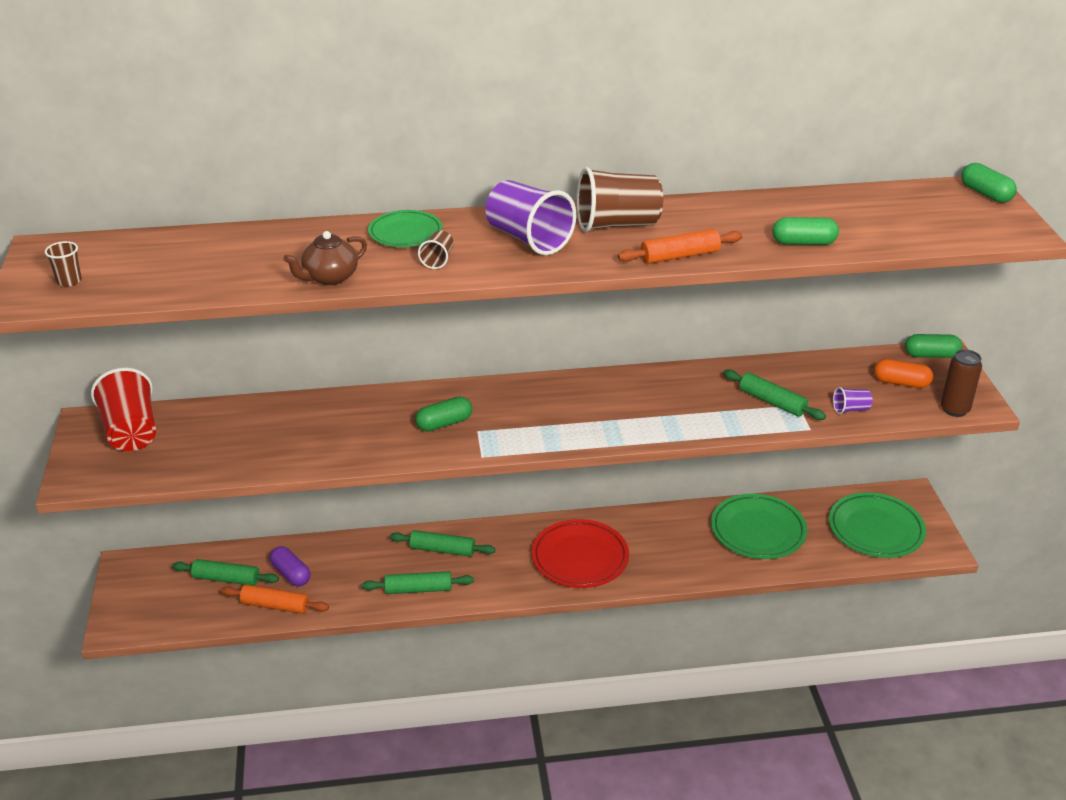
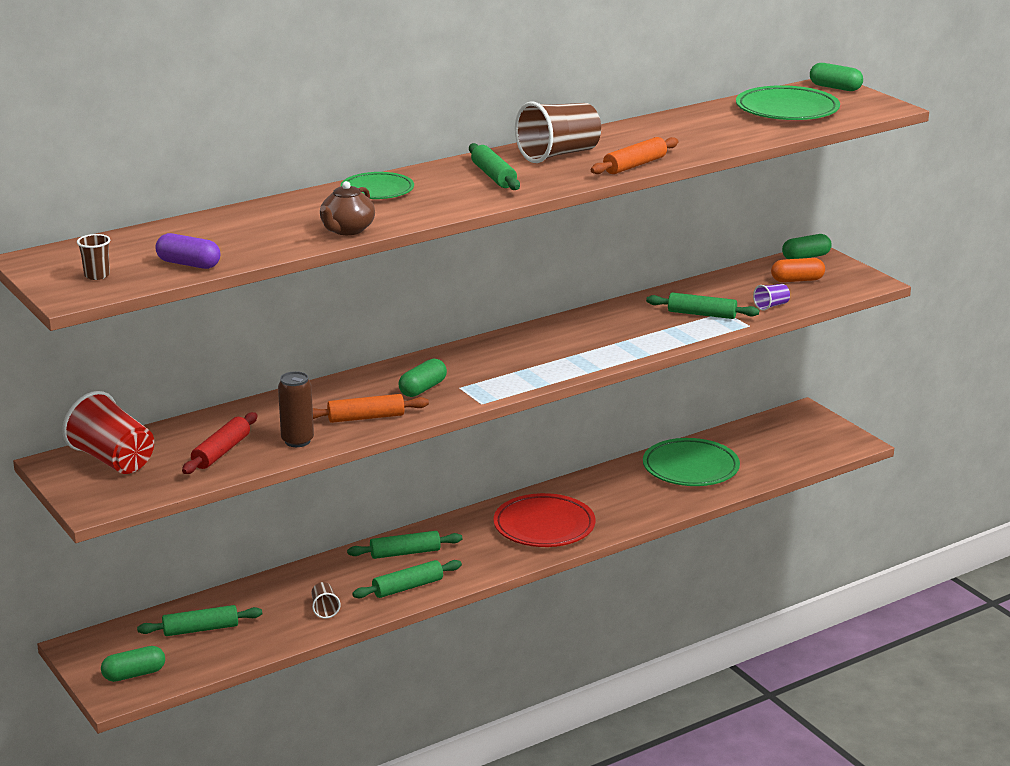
camera: 25 degrees left, 10 degrees down
(220, 448) = (221, 452): none -> red rolling pin
(275, 605) = (273, 636): orange rolling pin -> orange rolling pin (366, 417)
(291, 574) = (266, 608): purple capsule -> purple capsule (188, 264)
(438, 260) = (430, 202): brown cup -> brown cup (325, 609)
(528, 239) = (493, 176): purple cup -> green rolling pin
(803, 243) = (725, 141): green capsule -> green capsule (134, 674)
(875, 530) = (792, 443): green plate -> green plate (787, 110)
(954, 409) = (854, 289): brown can -> brown can (297, 441)

